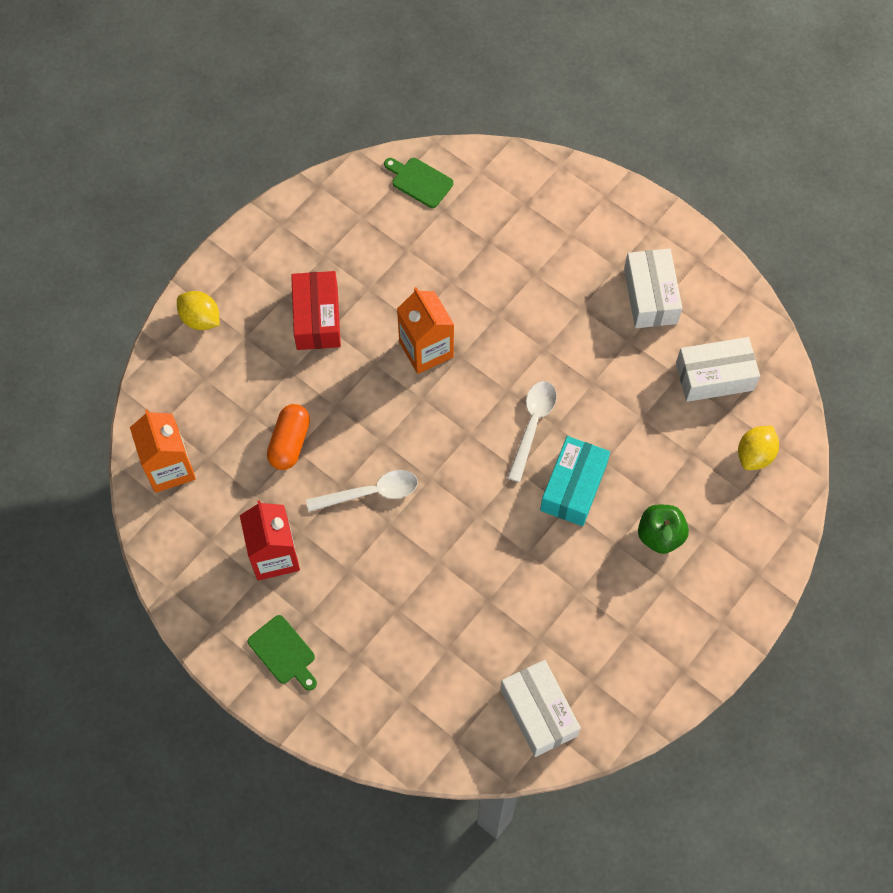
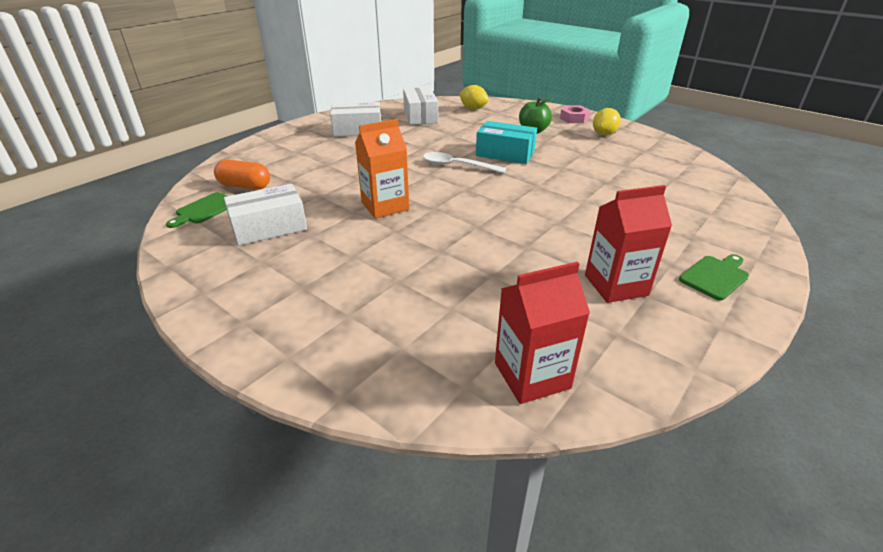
camera: 90 degrees left, 30 degrees down
(169, 468) = (532, 375): orange carton -> red carton
(200, 319) = (312, 355): yellow lemon -> yellow lemon (604, 134)
(290, 443) = (484, 278): orange capsule -> orange capsule (245, 186)
(317, 318) = (336, 264): red box -> none
(370, 493) = (530, 231): white spoon -> none
(538, 712) = (679, 166): white box -> white box (269, 227)
(720, 607) = (574, 118): none -> pink nut

